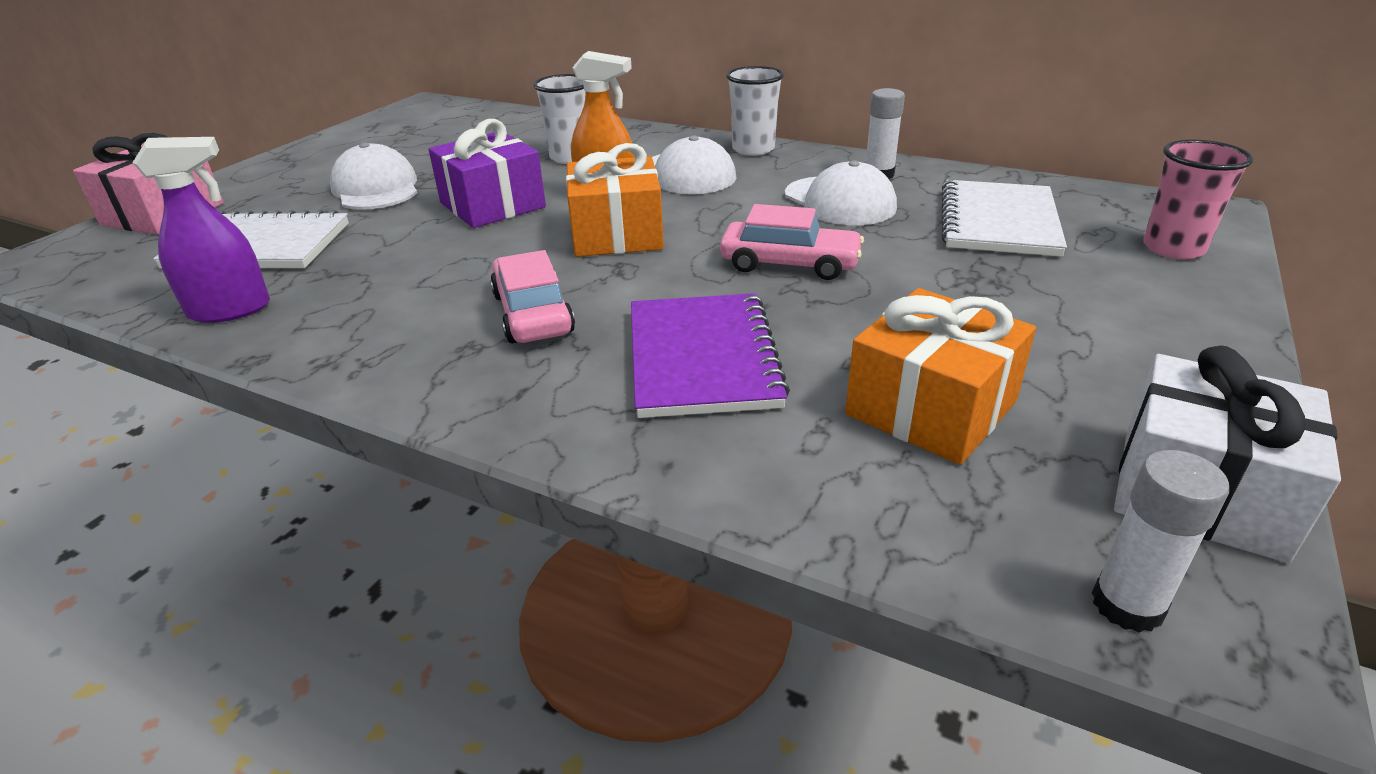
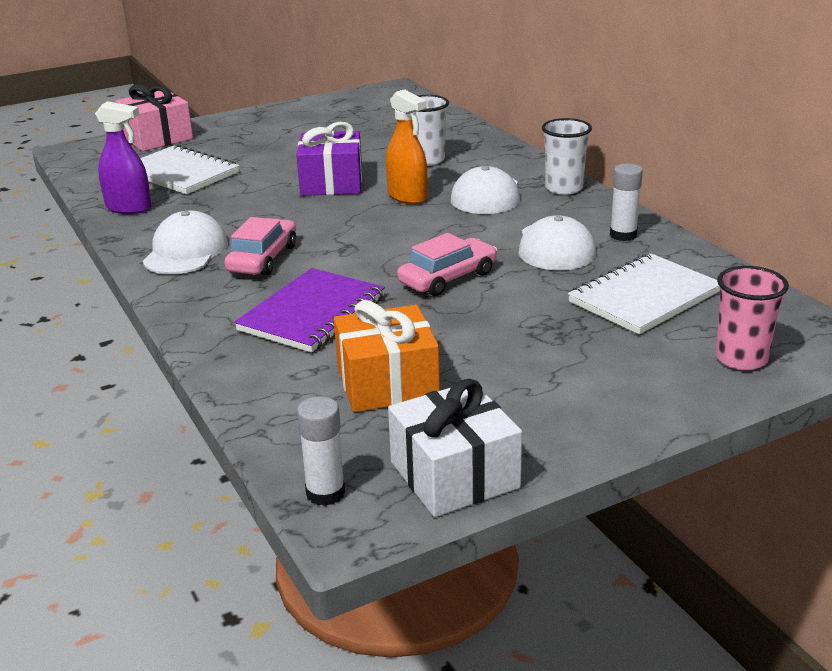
camera: 35 degrees right, 5 degrees down
(376, 188) = (282, 151): white cap -> white cap (185, 251)
(617, 234) = (375, 225): orange gift -> none
(789, 264) = (448, 278): pink car -> pink car turned 90 degrees counterclockwise

